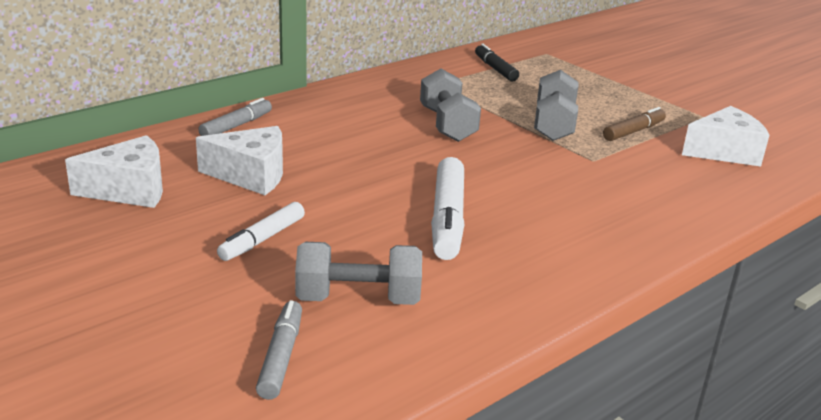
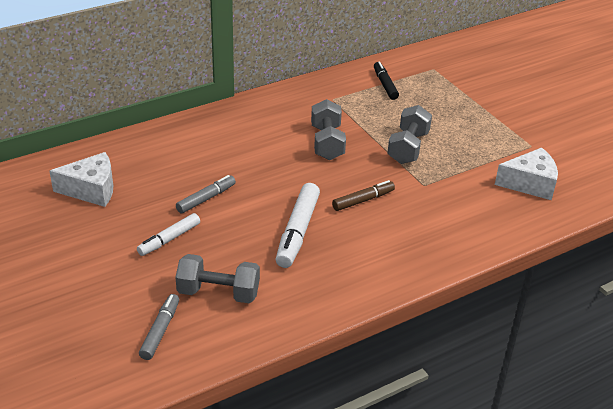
camera: 10 degrees right, 10 degrees up
(236, 126) = (174, 134): grey marker -> grey marker (206, 199)
(251, 175) = (174, 182): white cheese -> none
(633, 131) = (468, 158): brown marker -> brown marker (363, 200)

